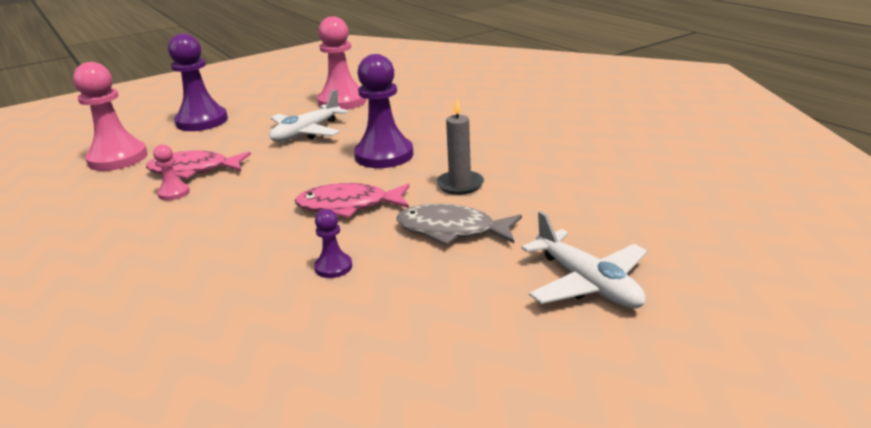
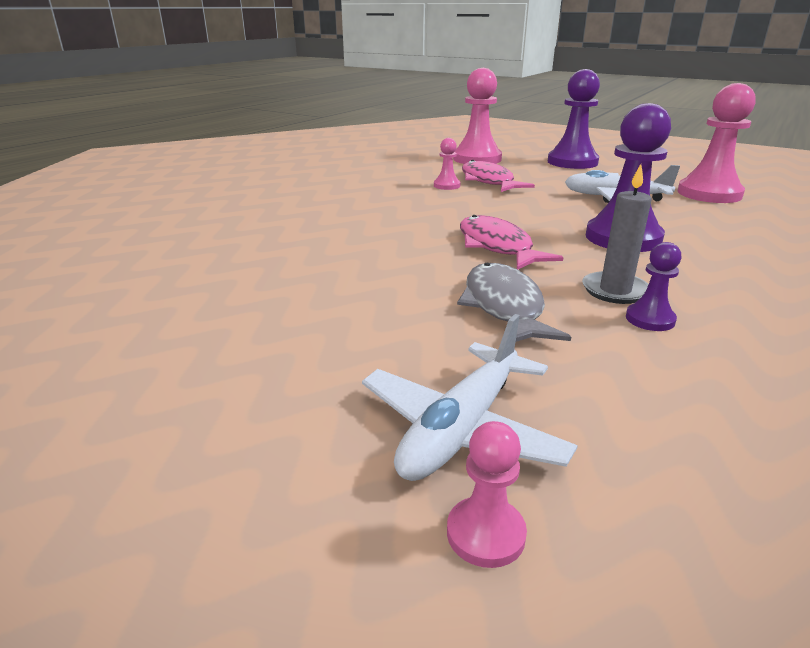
camera: 65 degrees right, 0 degrees up
(333, 267) = (384, 265): purple pawn -> purple pawn (650, 319)
(674, 297) = (485, 534): none -> pink pawn

